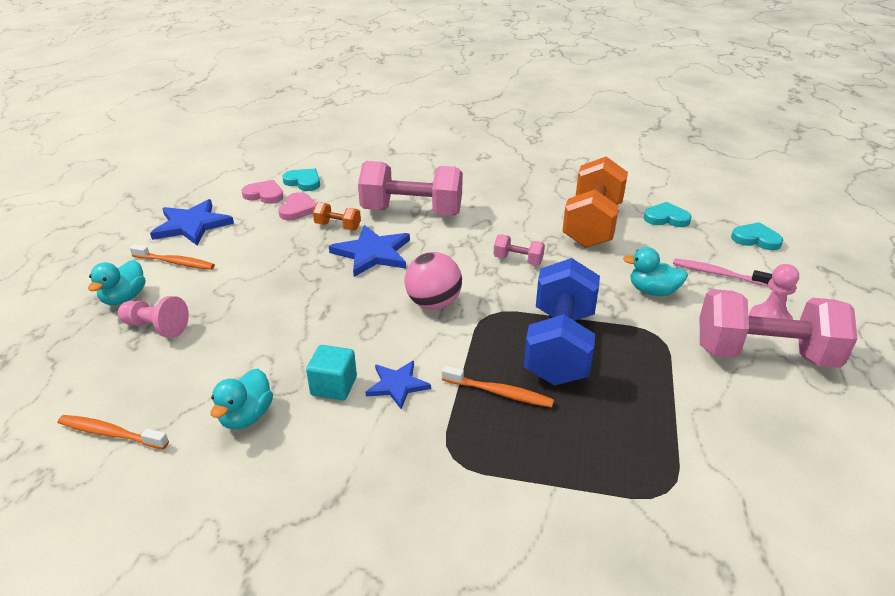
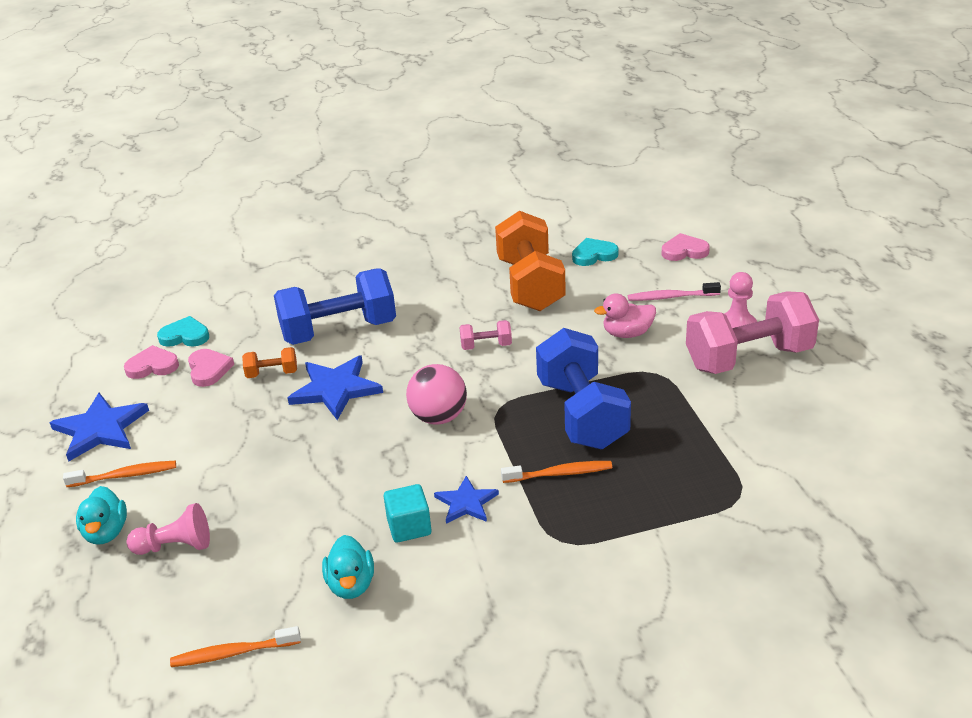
camera: 25 degrees left, 0 degrees up
(412, 212) = (339, 331): pink dumbbell -> blue dumbbell
(652, 291) = (627, 333): turquoise duck -> pink duck
(756, 239) = (684, 251): turquoise heart -> pink heart

